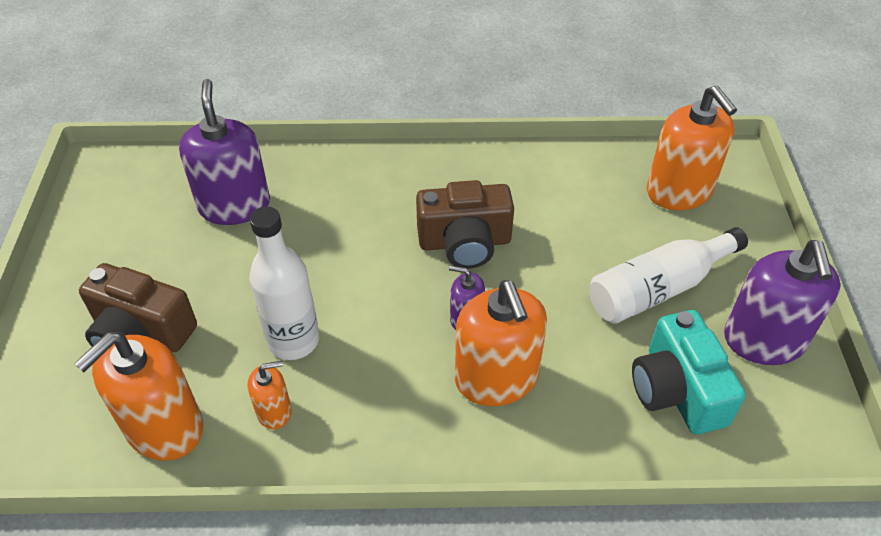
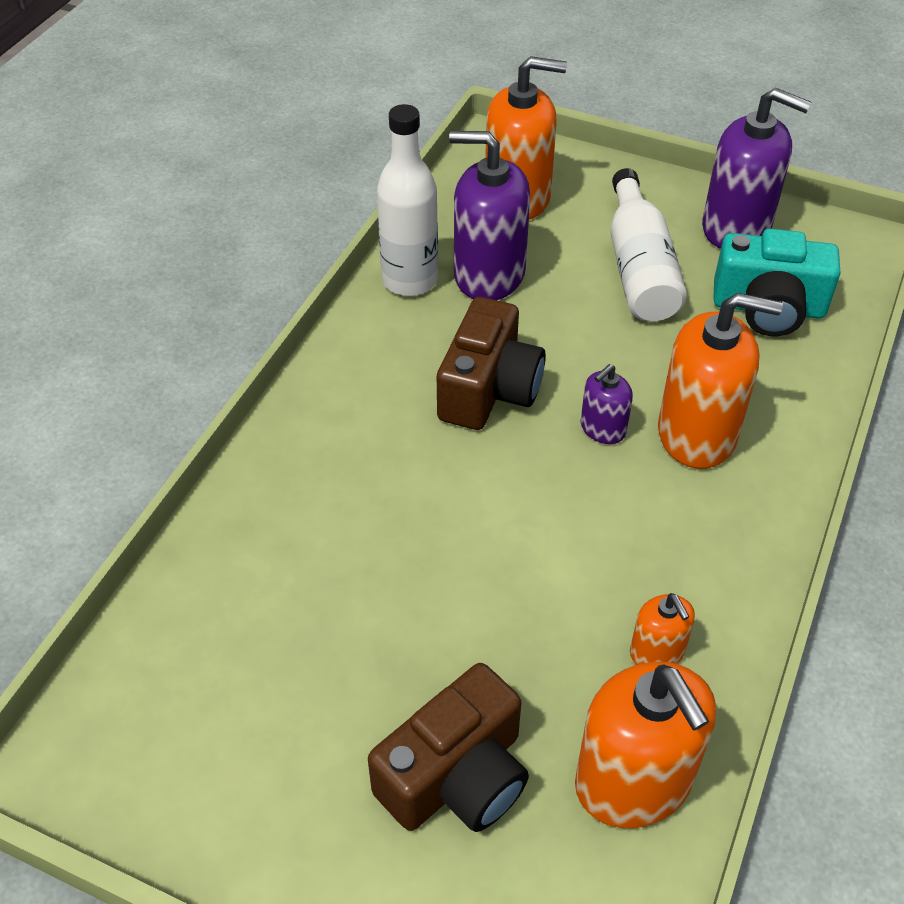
camera: 65 degrees left, 0 degrees up
(234, 205) = (274, 603): purple soap dispenser -> purple soap dispenser (489, 274)
(274, 411) = (657, 652): orange soap dispenser -> orange soap dispenser turned 150 degrees clockwise
(293, 341) = (557, 602): white bottle -> white bottle (410, 280)

